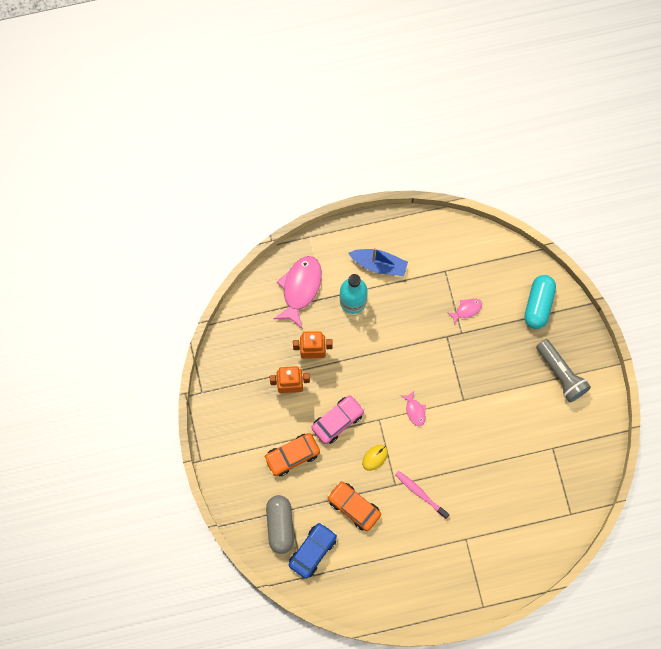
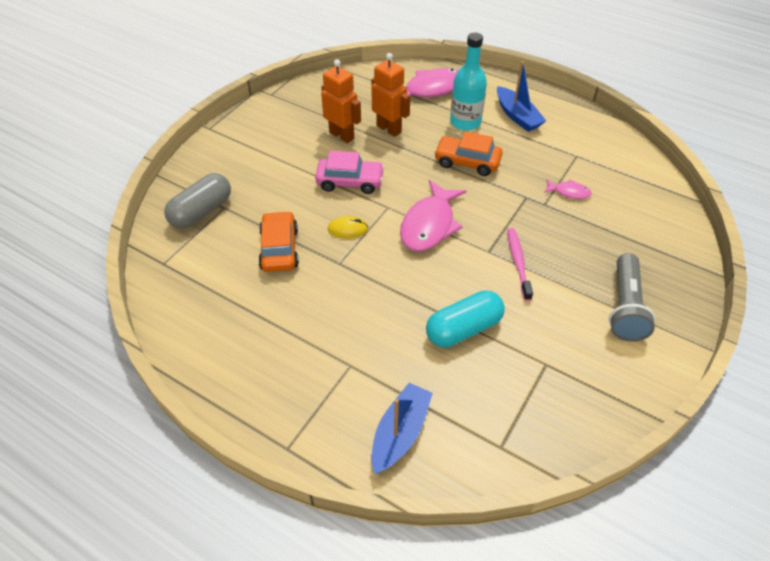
camera: 45 degrees right, 25 degrees down
(292, 456) = (280, 176): orange car -> orange car (467, 162)
(312, 551) = (199, 251): blue car -> none
(415, 411) = (429, 225): pink fish -> pink fish, size x2.06
(420, 493) = (353, 288): pink toothbrush -> pink toothbrush (518, 262)
(523, 550) = (400, 433): none -> blue boat
(538, 305) = (654, 237): turquoise capsule -> turquoise capsule (463, 329)

